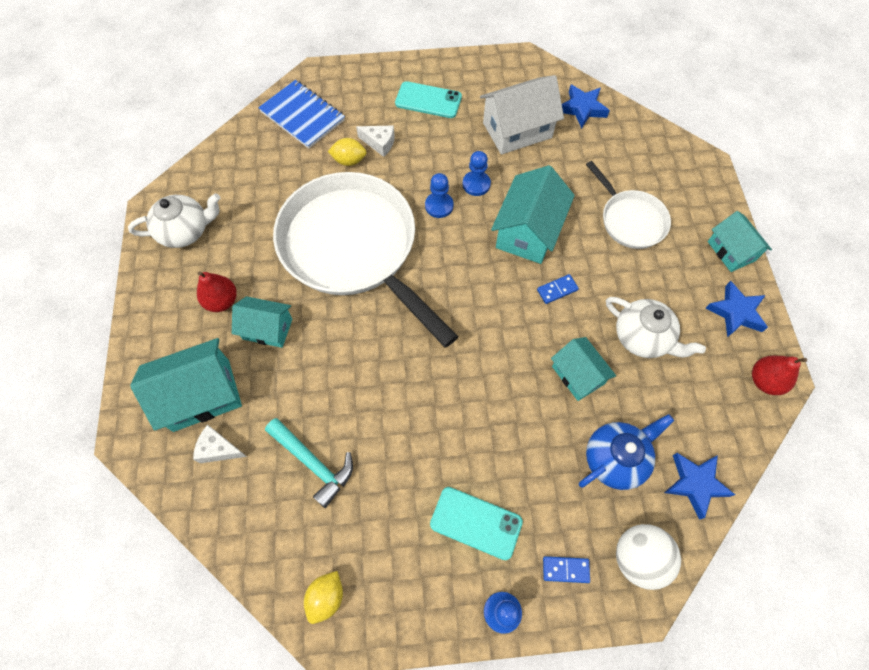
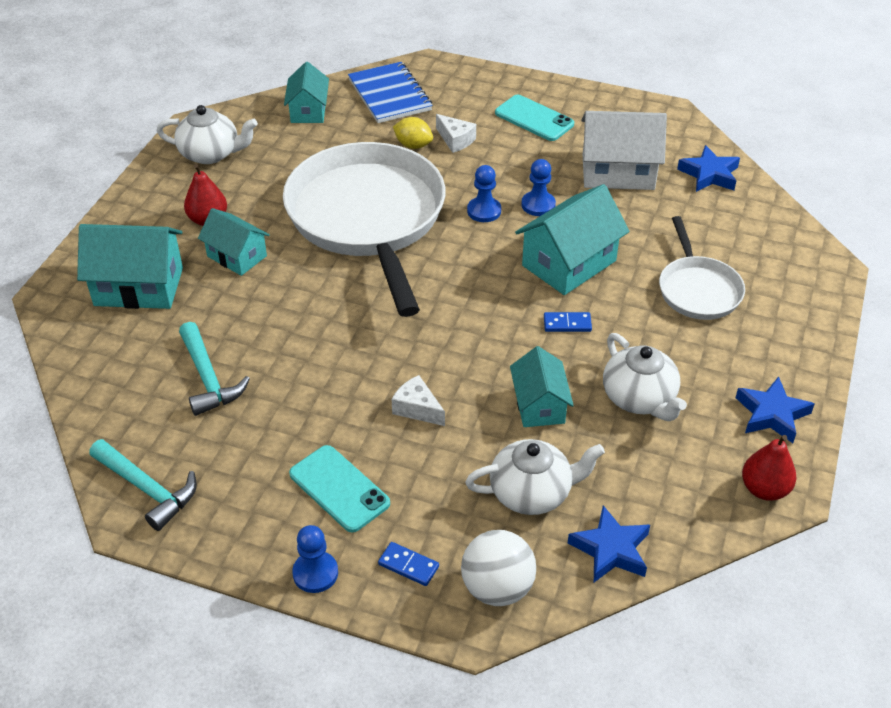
camera: 25 degrees right, 20 degrees down
(219, 449) = (126, 334): white cheese -> white cheese (417, 408)
(326, 597) = (148, 489): yellow lemon -> turquoise hammer
(615, 458) = (532, 492): blue teapot -> white teapot
(731, 251) = (806, 356): turquoise house -> turquoise house (308, 111)

